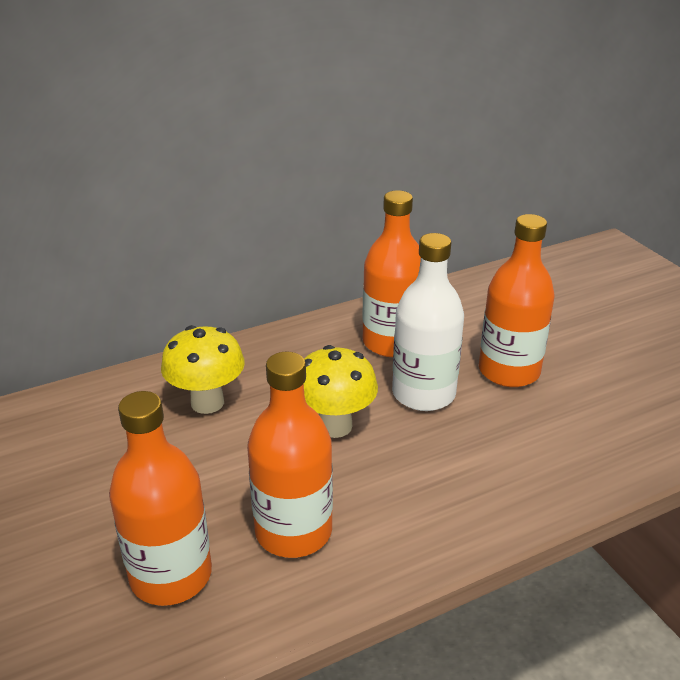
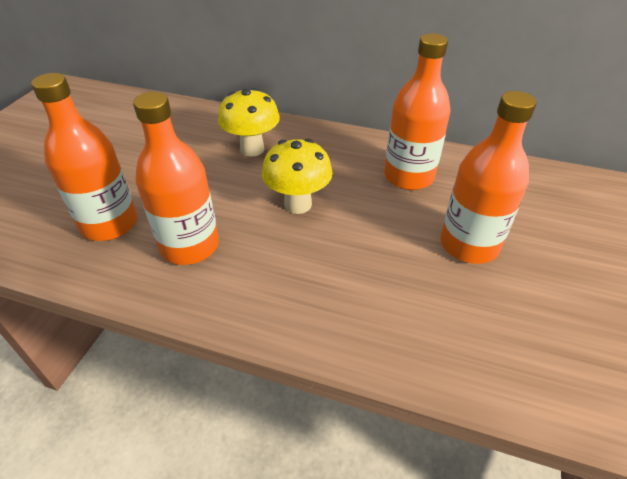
camera: 45 degrees right, 10 degrees up
(423, 394) = (381, 220): white bottle -> none

